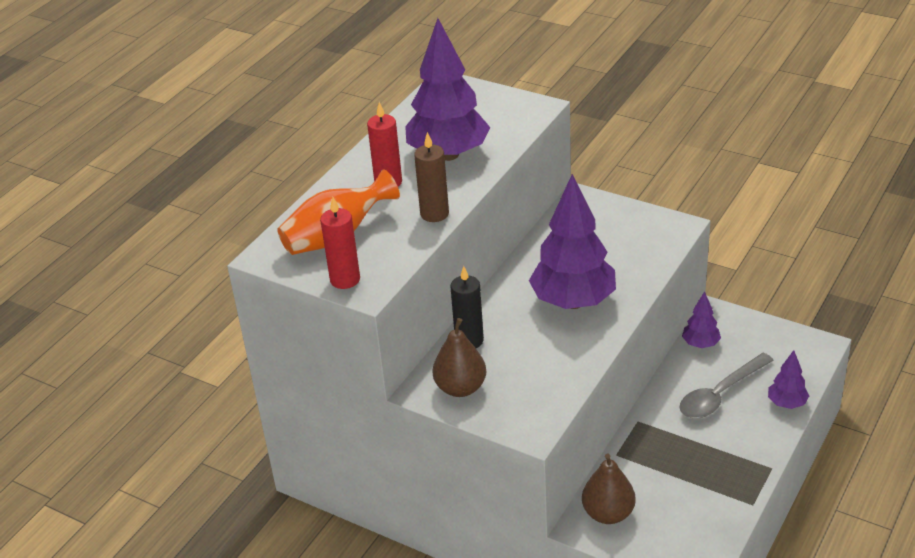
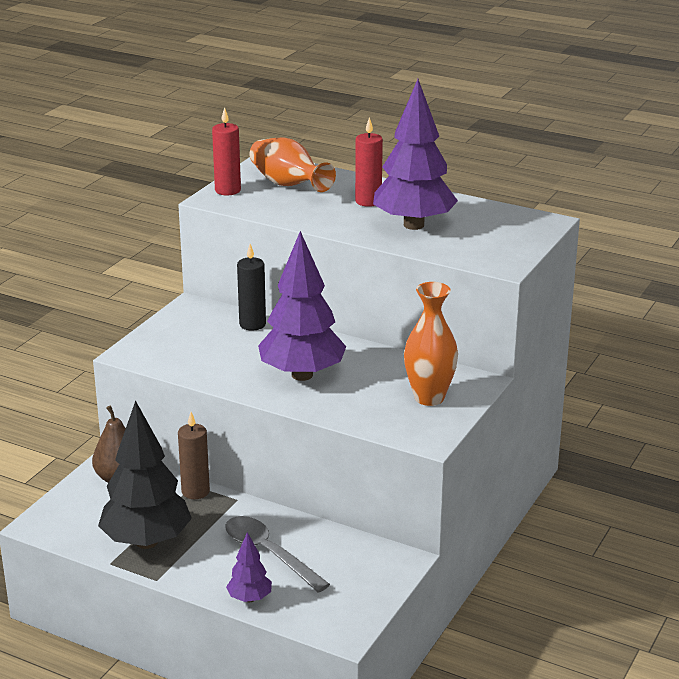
camera: 85 degrees right, 10 degrees down
(434, 214) = (316, 221): brown candle -> brown candle (195, 491)
(460, 388) = (190, 321): brown pear -> none
(609, 225) = (429, 398): none -> orange vase
(700, 344) = (351, 545): purple tree -> none
(715, 480) = (147, 541): none -> black tree

